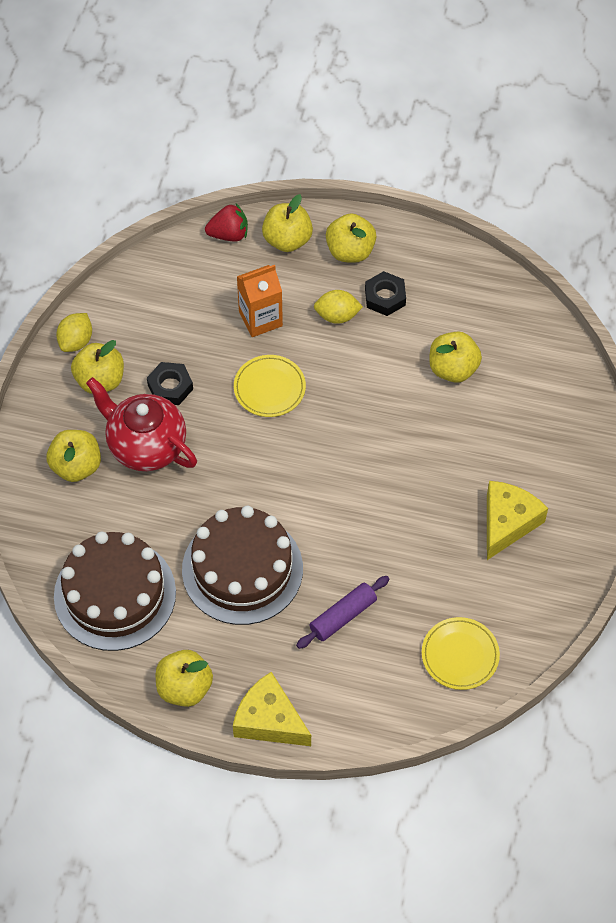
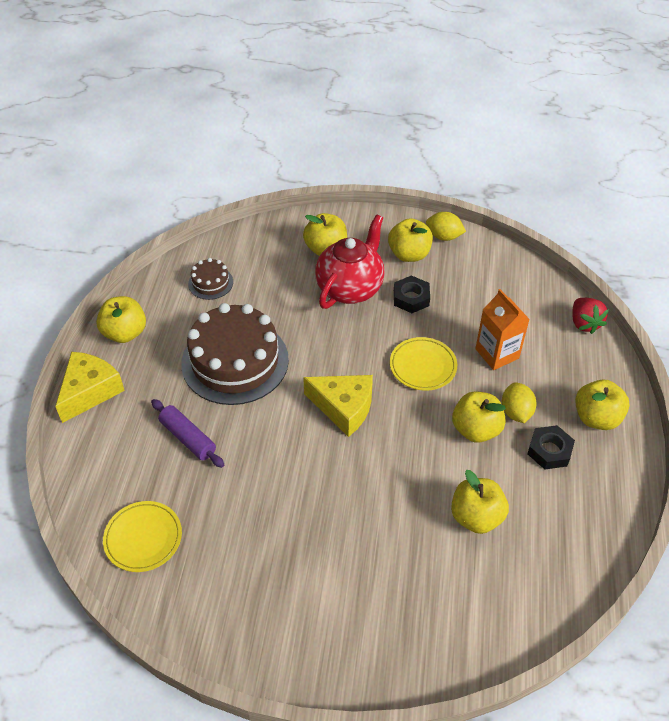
camera: 85 degrees right, 10 degrees down
(115, 594) = (210, 283): brown cake -> brown cake, size x0.45
(287, 240) = (593, 367): yellow apple -> yellow apple (476, 429)
(507, 522) = (295, 577): yellow cheese -> yellow cheese (344, 408)

